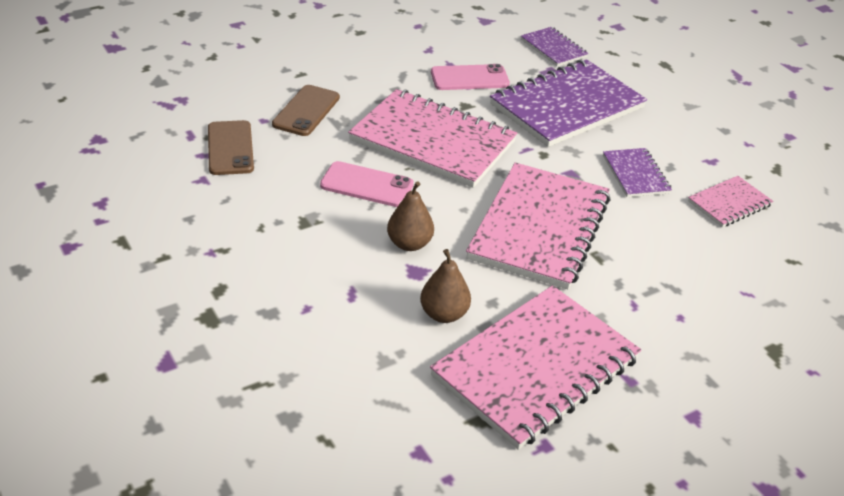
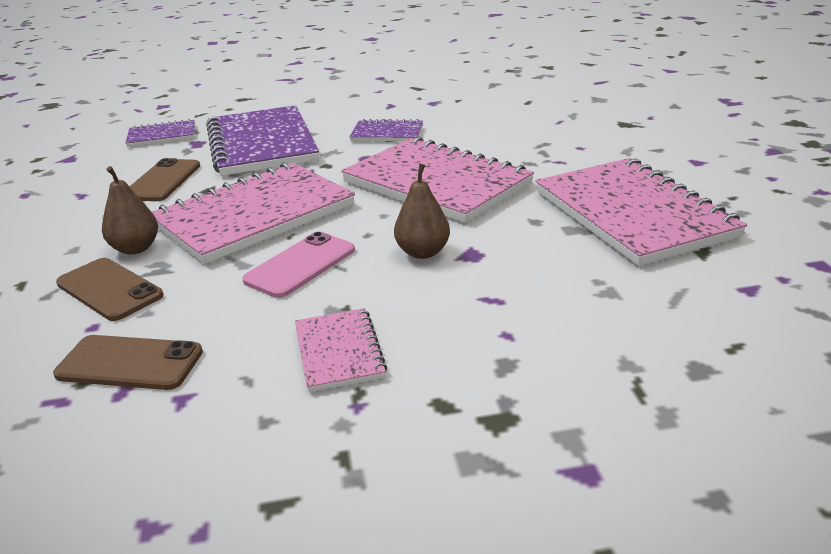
camera: 65 degrees left, 10 degrees down
(444, 314) = (544, 248): brown pear -> brown pear (135, 248)
(469, 78) = (162, 181): pink phone -> brown phone
(729, 203) = (449, 109): pink notebook -> pink notebook (339, 352)

